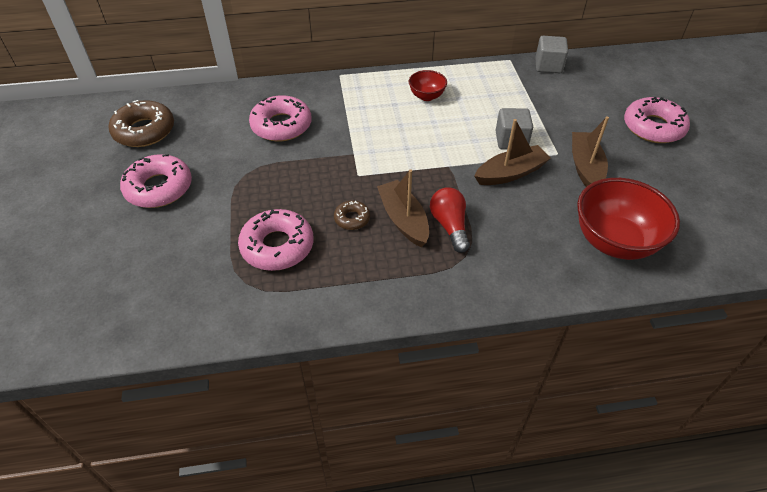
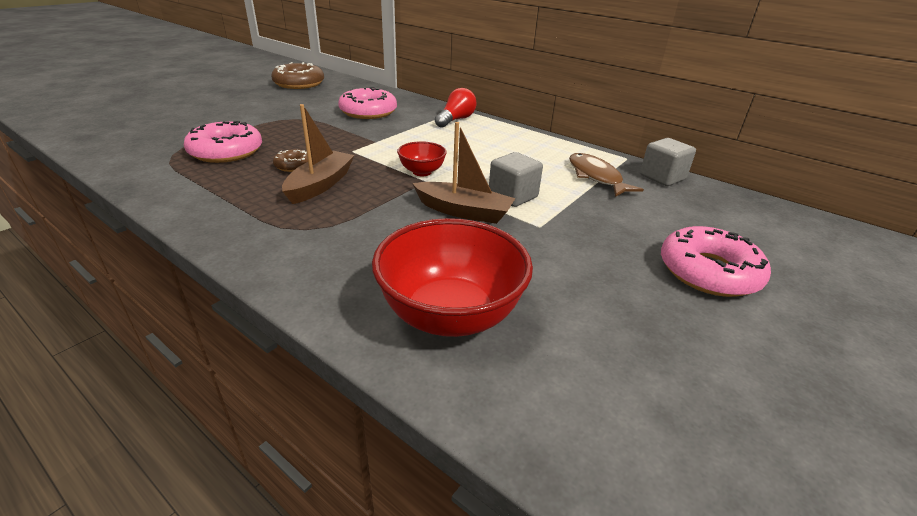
camera: 45 degrees right, 15 degrees down
(159, 188) = (246, 103): pink donut -> none
(426, 96) = (500, 143): red bowl -> red bowl (422, 172)
(450, 226) = (340, 207): red light bulb -> red light bulb (456, 120)
(521, 90) = (596, 177): none -> brown fish
(585, 167) = (548, 250): brown boat -> none

